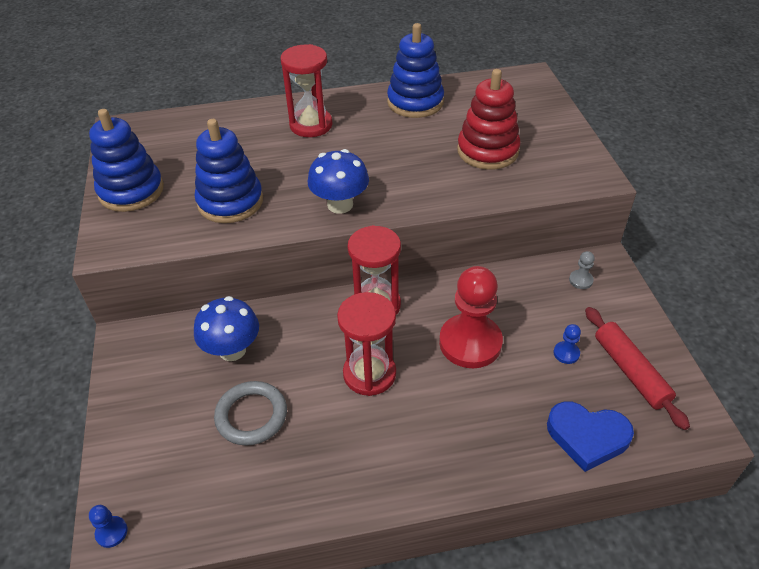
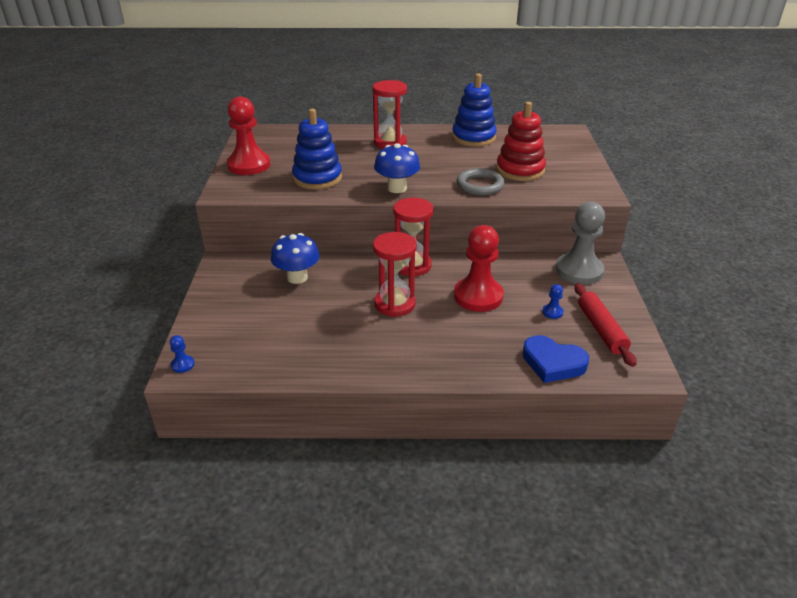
camera: 10 degrees right, 10 degrees down
(131, 191) = (249, 165): blue stacking toy -> red pawn
(251, 415) = (300, 316): grey ring -> grey ring (480, 185)
(580, 280) = (579, 271): grey pawn -> grey pawn, size x2.48

